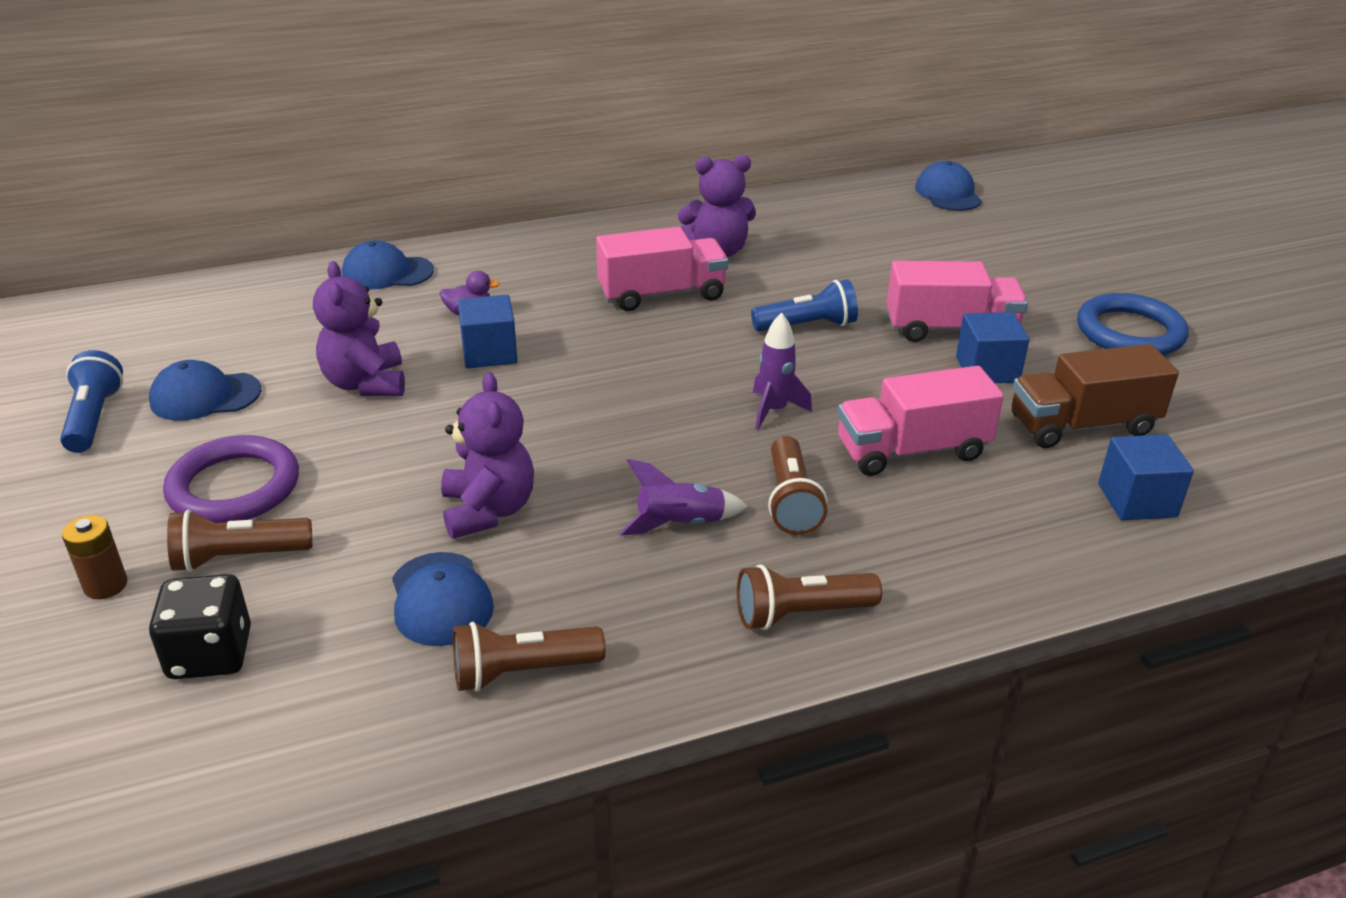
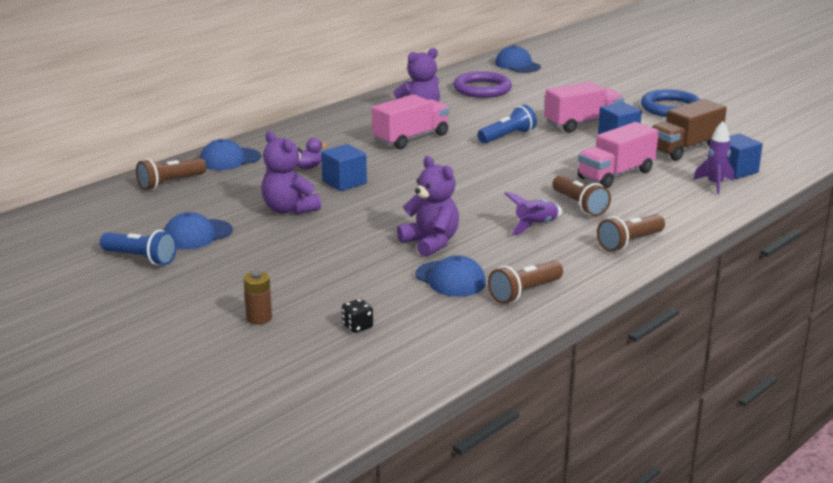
camera: 25 degrees left, 10 degrees down
(94, 418) = (140, 258): blue flashlight -> blue flashlight turned 150 degrees clockwise
(210, 654) = (357, 326): black dice -> black dice, size x0.55
(234, 487) = (274, 266): purple ring -> purple ring (482, 89)
(239, 557) = (319, 290): brown flashlight -> brown flashlight (170, 183)
(774, 410) = (530, 174): purple rocket -> purple rocket (715, 184)

